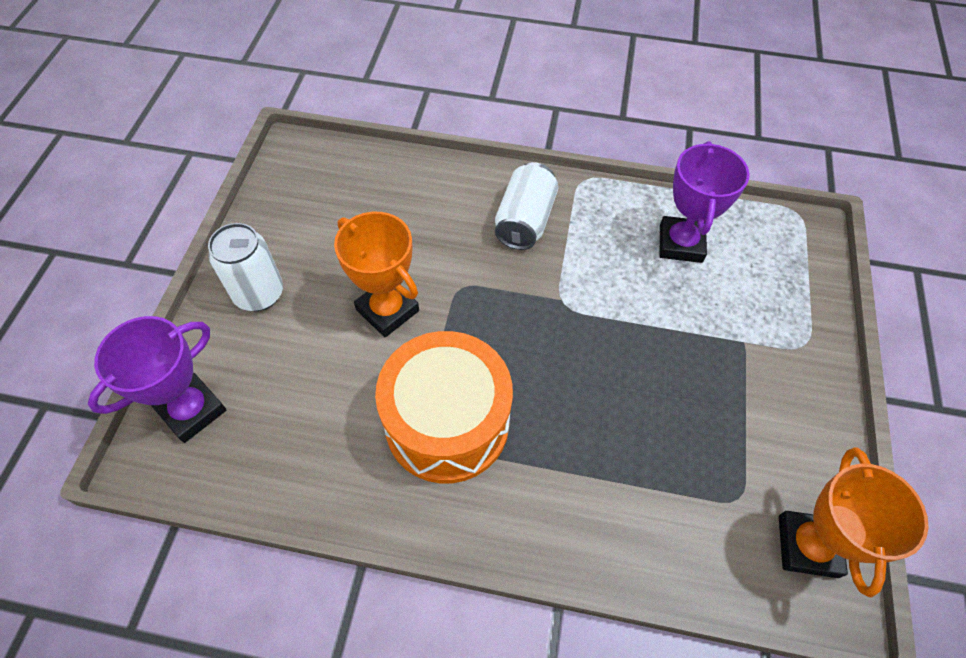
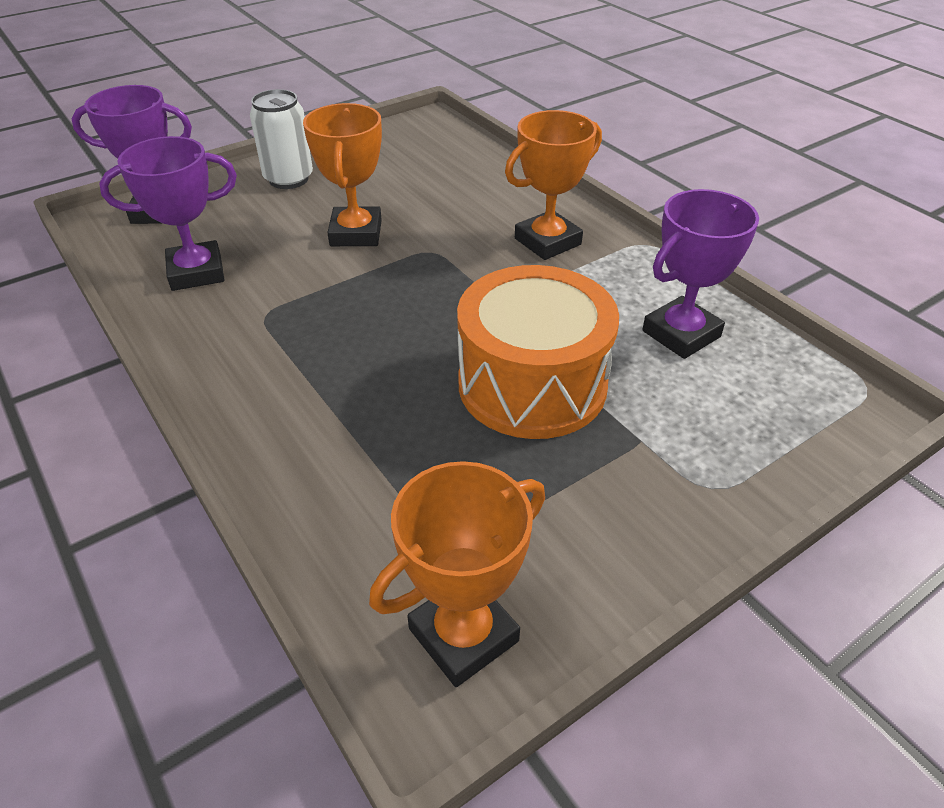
camera: 45 degrees right, 15 degrees down
(316, 443) = (196, 272): none -> purple trophy
(447, 423) = (294, 318): orange drum -> orange drum (532, 384)
(525, 221) = (547, 241): white can -> orange trophy

